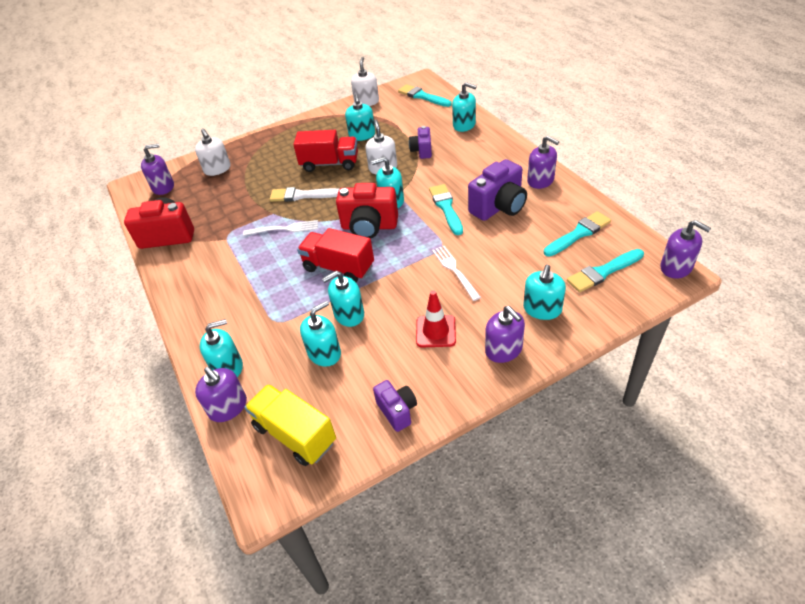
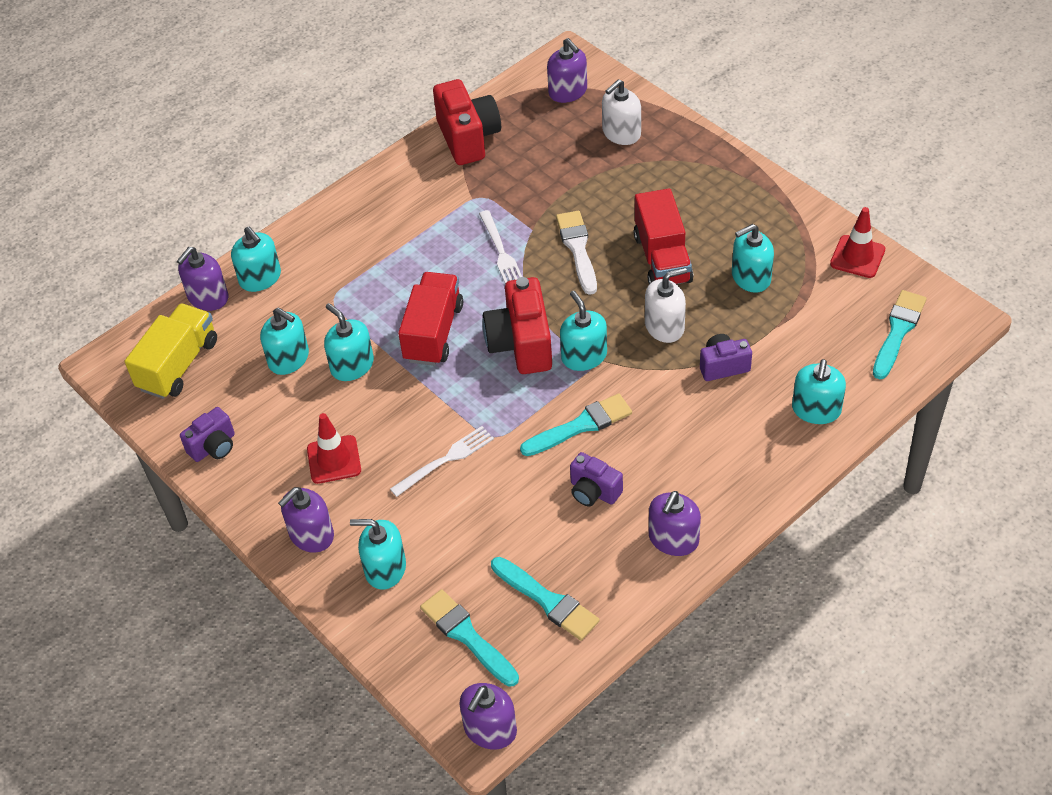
camera: 75 degrees right, 5 degrees up
(366, 102) = (857, 257): white soap dispenser -> red traffic cone
(499, 207) = (593, 491): purple camera -> purple camera, size x0.58

